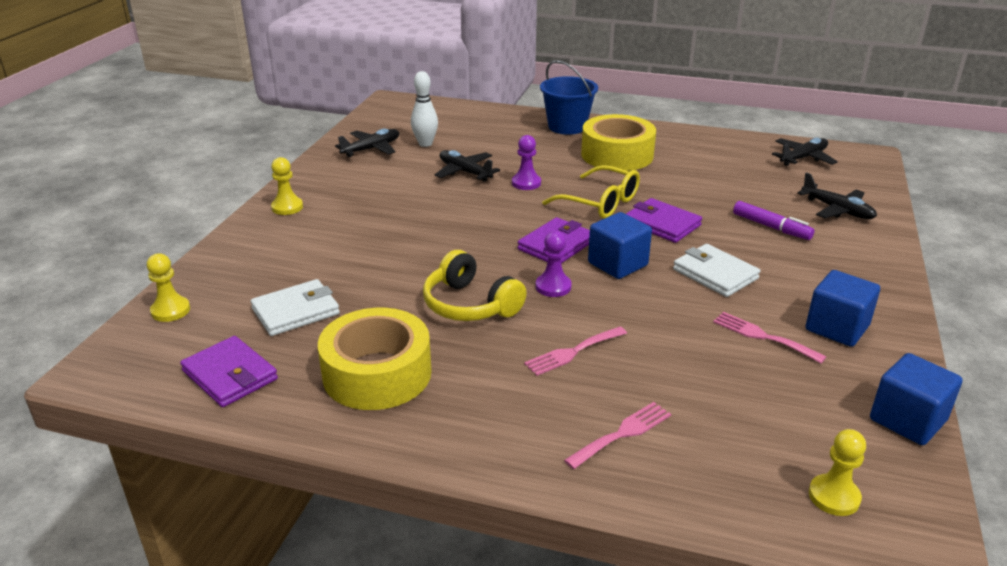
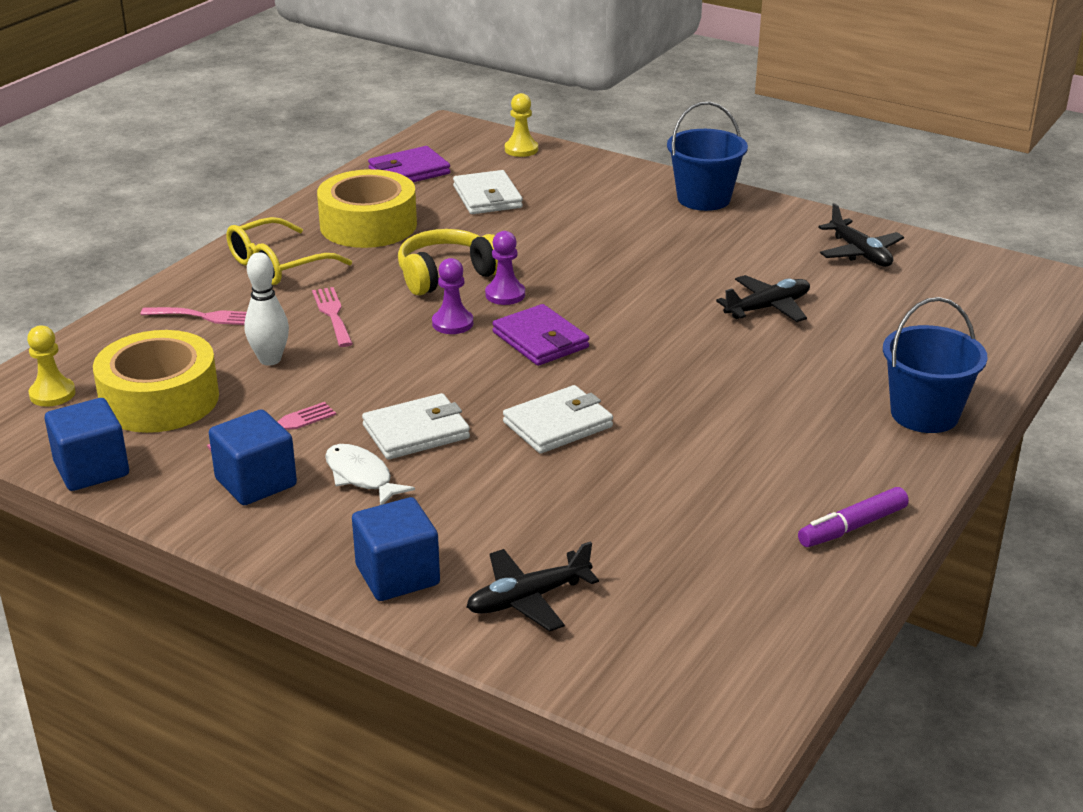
camera: 105 degrees right, 0 degrees up
(287, 207) = (703, 199): yellow pawn -> blue bucket
(425, 144) = (872, 290): white bowling pin -> white bowling pin (270, 360)
(526, 183) = (719, 346): purple pawn -> purple pawn (505, 295)
(600, 203) = (639, 390): yellow glasses -> yellow glasses (278, 265)
(617, 155) = (797, 438): yellow tape -> yellow tape (159, 399)
(617, 264) = (476, 371): blue cube -> blue cube (397, 575)
(622, 433) = (206, 317): pink fork -> pink fork turned 60 degrees counterclockwise
(662, 224) = (558, 425): purple wallet -> white wallet
(771, 227) = (506, 514): purple marker -> purple marker (852, 527)
(786, 285) = (361, 476): none -> white fish
(803, 158) = (736, 637): black plane -> none

